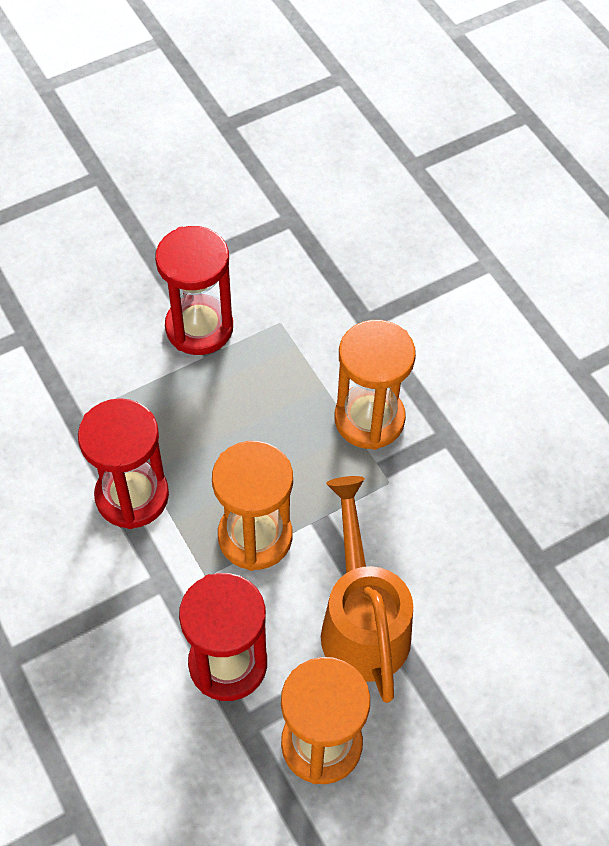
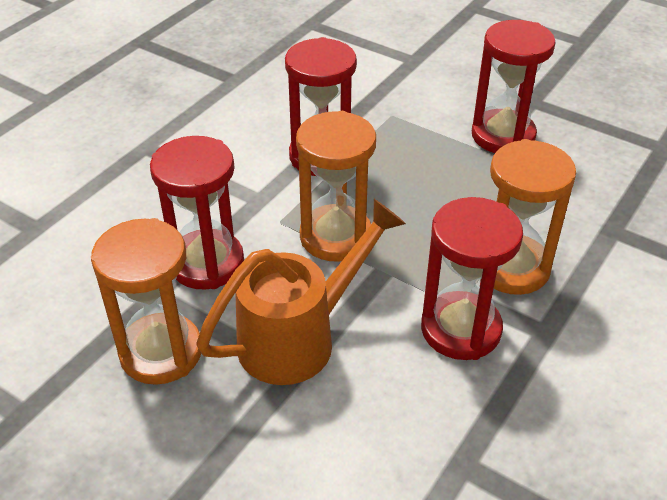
camera: 65 degrees right, 15 degrees down
(415, 494) = (460, 329): none -> red hourglass

